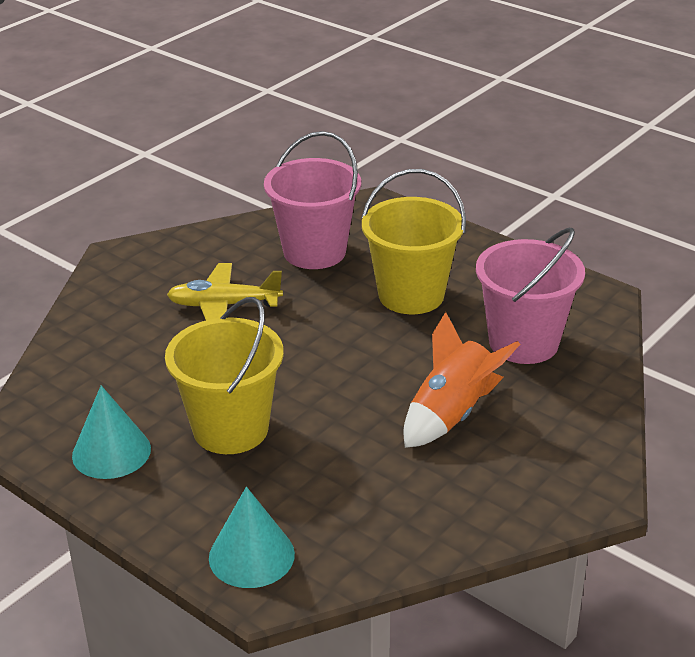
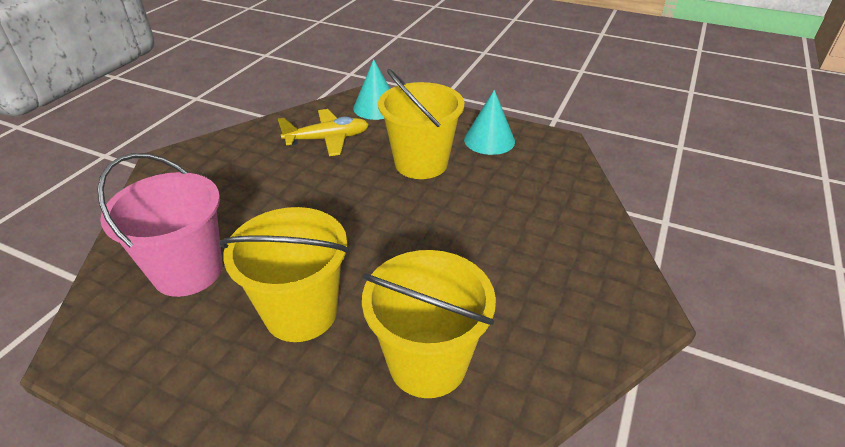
camera: 165 degrees right, 5 degrees up
(224, 305) = (487, 265): yellow plane -> yellow plane (328, 139)
(314, 252) = (427, 363): pink bucket -> yellow bucket
(452, 414) = (262, 196): orange rocket -> none

